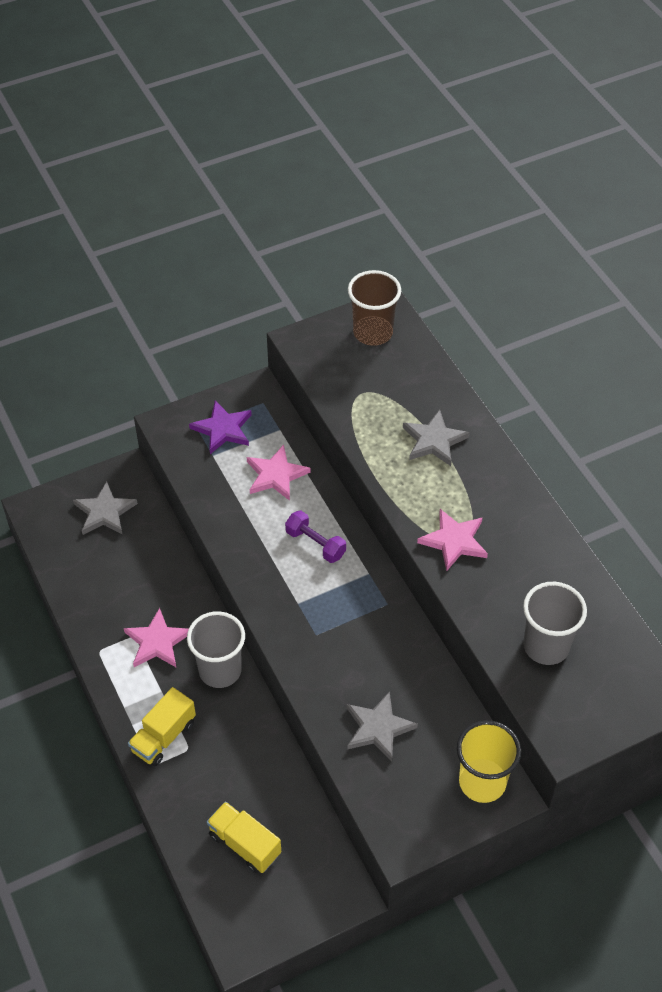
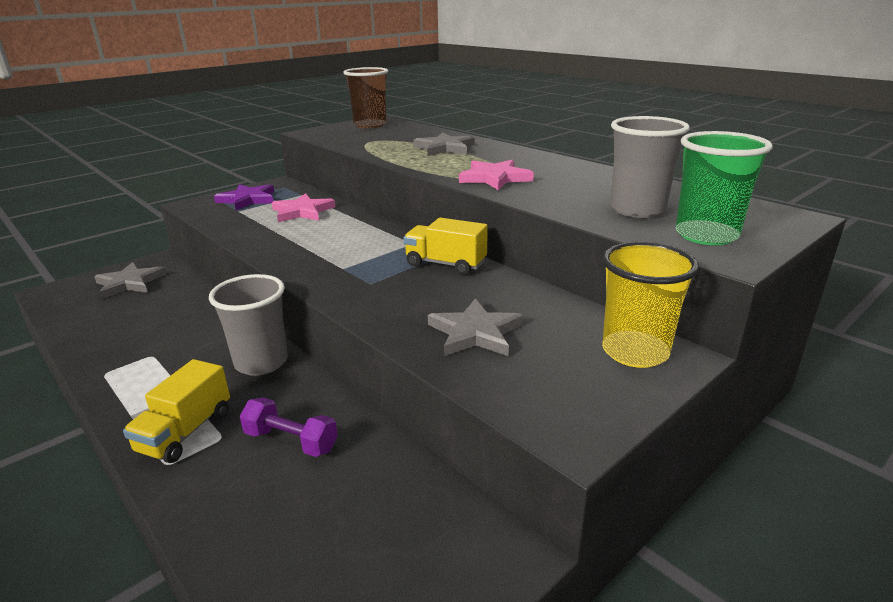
camera: 15 degrees left, 25 degrees down
(157, 642) = (181, 354): pink star -> none
(245, 844) = (319, 528): yellow truck -> yellow truck (445, 264)
(315, 544) = (352, 236): purple dumbbell -> purple dumbbell (291, 441)
(571, 706) = (706, 235): none -> green cup

